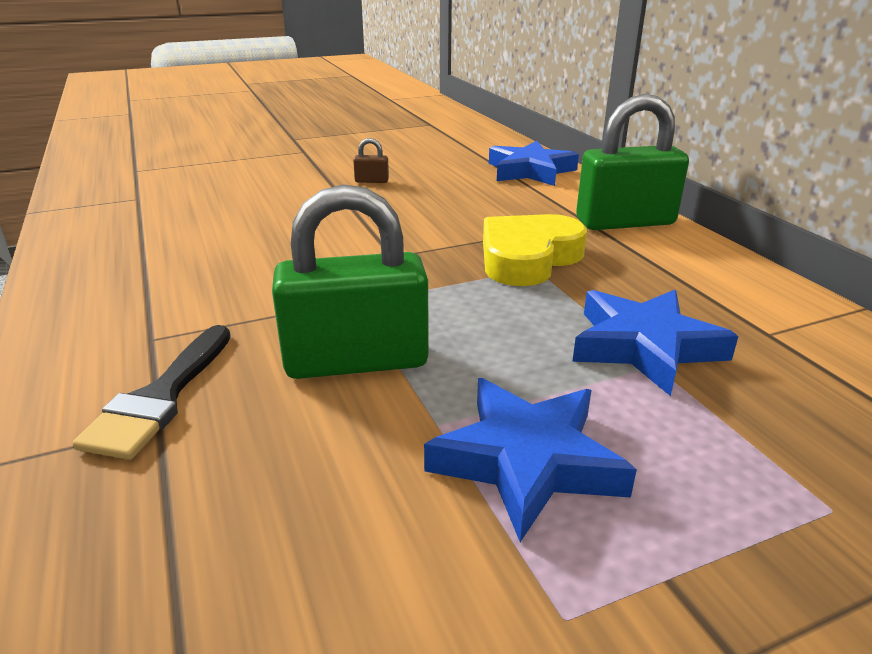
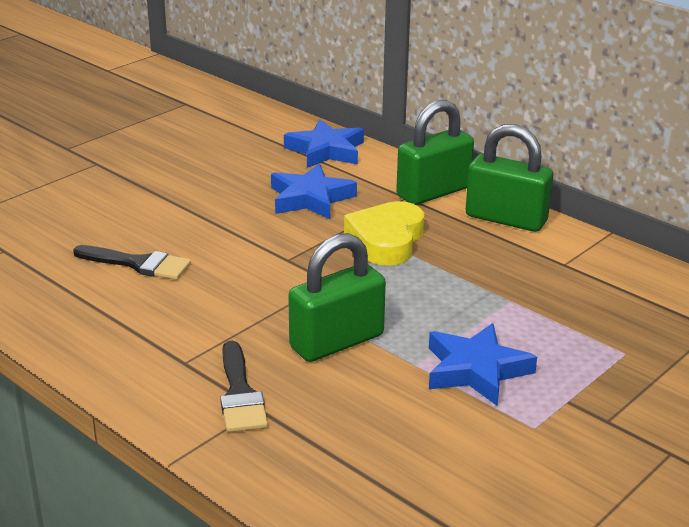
camera: 25 degrees left, 0 degrees up
(235, 230) = (138, 264): none -> black brush
(371, 181) = (199, 188): brown padlock -> none
(644, 346) = (499, 290): blue star -> blue star (310, 198)
(705, 264) = (506, 219): none -> green padlock

